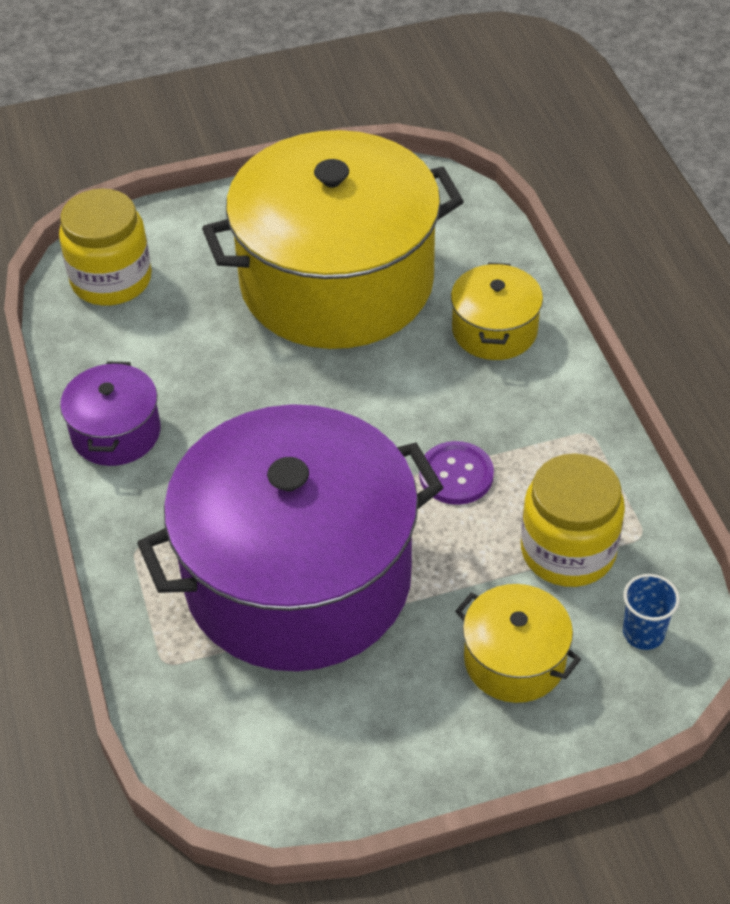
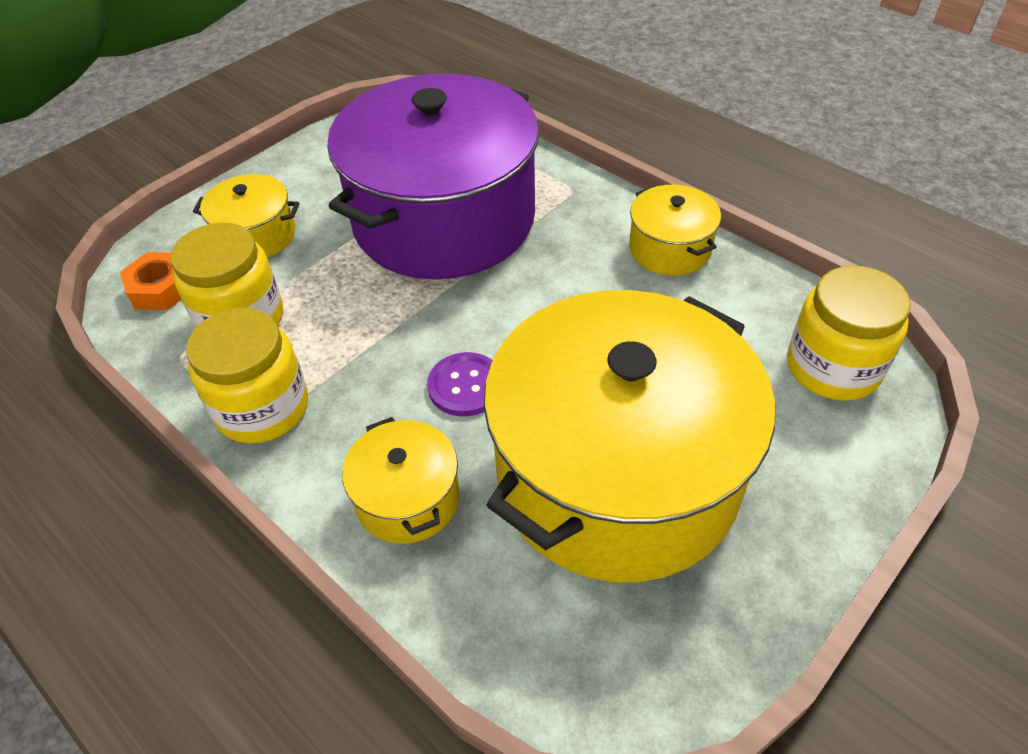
camera: 150 degrees right, 0 degrees up
(116, 432) = (670, 249): purple pot -> yellow pot
(456, 475) = (366, 336): purple button -> purple button (465, 386)
(578, 448) = (262, 408): none -> yellow jar
(643, 633) = (161, 288): blue cup -> orange nut

